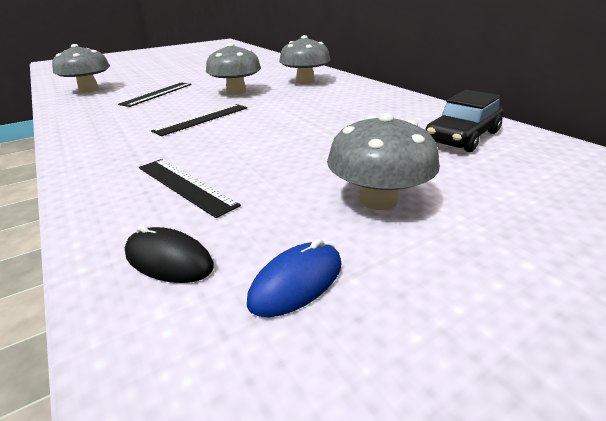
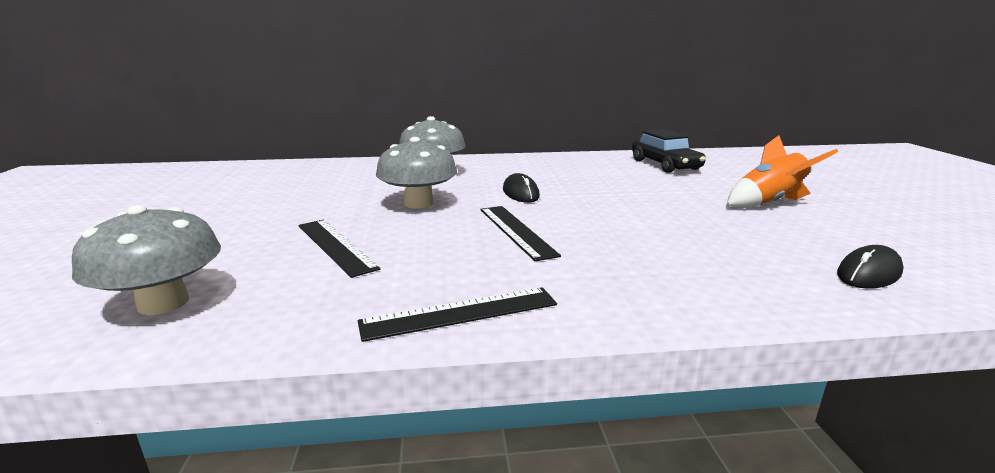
camera: 65 degrees left, 10 degrees down
(185, 185) = (724, 256): black ruler -> black ruler (460, 313)
(285, 106) = (520, 193): none -> black mouse
(296, 282) = (885, 239): blue mouse -> none
(378, 199) = (769, 203): grey mushroom -> orange rocket

